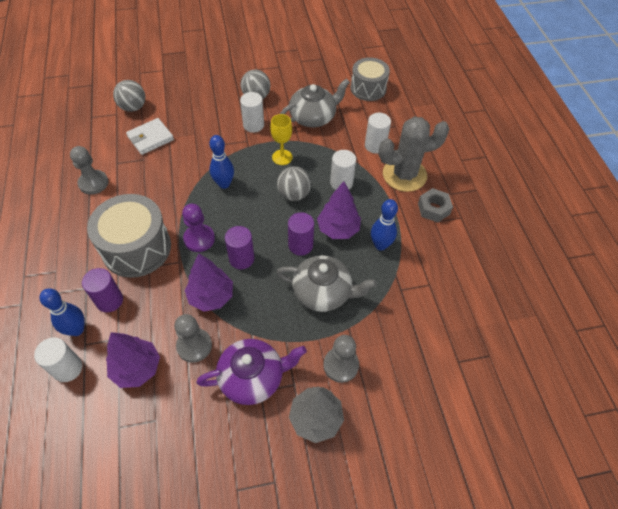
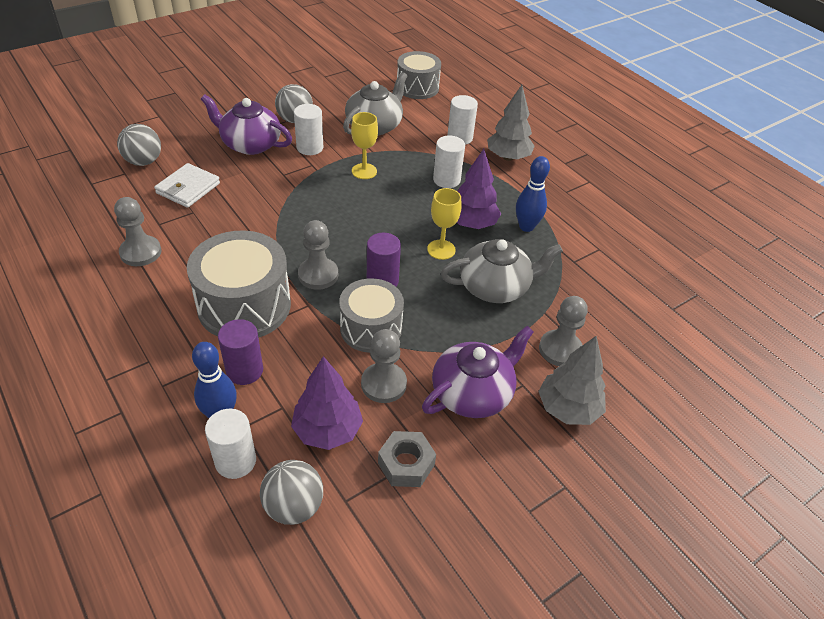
camera: 25 degrees left, 10 degrees down
(199, 239) = (318, 275): purple pawn -> grey pawn
(211, 296) = (371, 328): purple tree -> grey drum
(212, 111) = (250, 144): none -> purple teapot
(224, 184) = (312, 213): blue bowling pin -> none
(294, 194) = (401, 203): grey ball -> grey ball (294, 506)
(300, 245) = (441, 249): purple cylinder -> yellow goblet
(404, 175) = (508, 157): grey cactus -> grey tree
(433, 209) = (557, 180): grey nut -> grey nut (406, 464)

